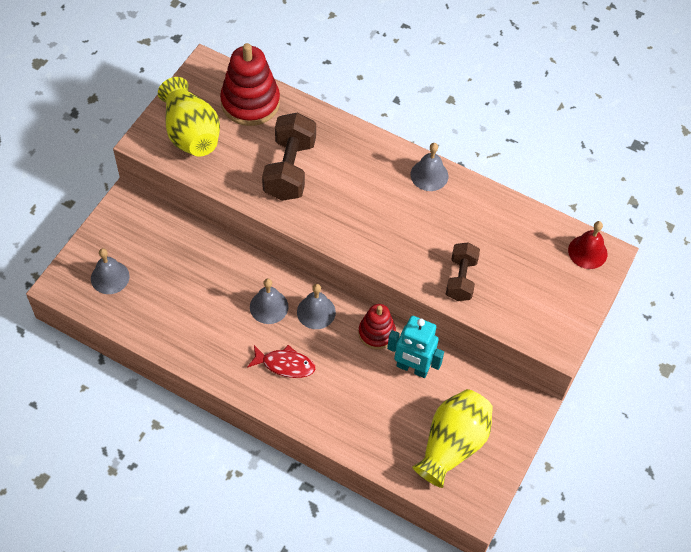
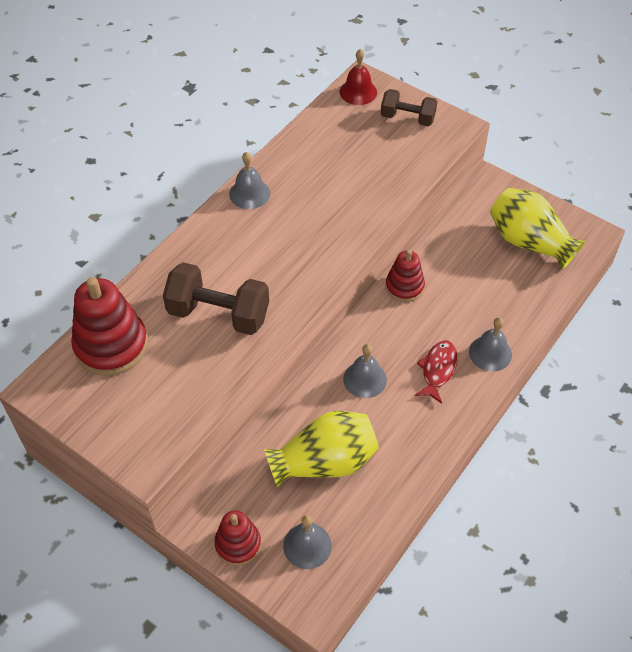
camera: 80 degrees left, 5 degrees down
(110, 231) = (238, 544): none -> red stacking toy
(191, 133) = (143, 411): yellow vase -> yellow vase (325, 462)
(316, 312) = (375, 336): grey bell -> grey bell (490, 353)
(412, 368) = (446, 262): turquoise robot -> none
(461, 279) = (380, 184): brown dumbbell -> brown dumbbell (407, 118)

